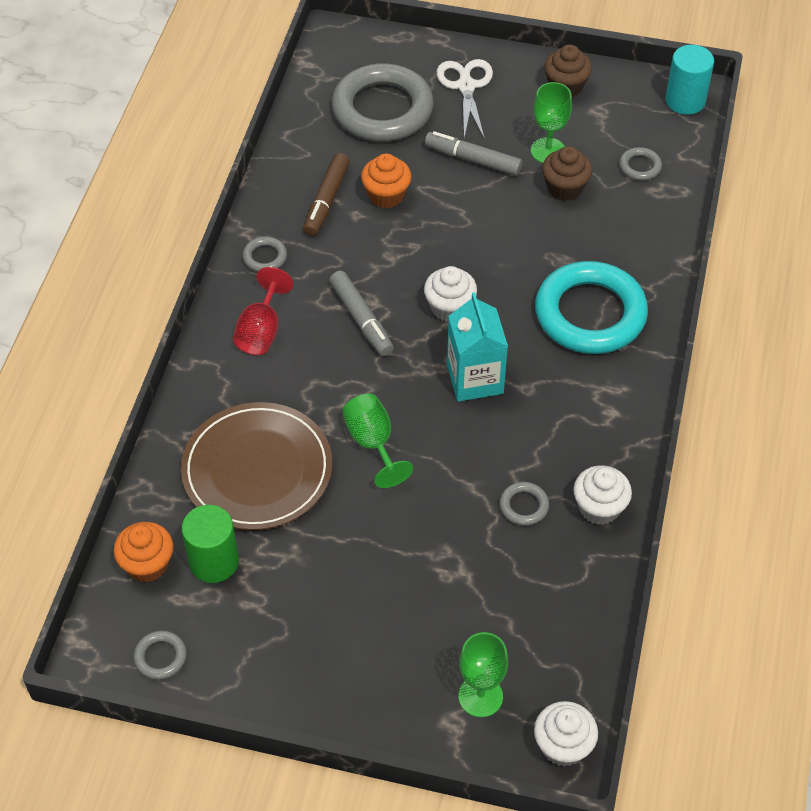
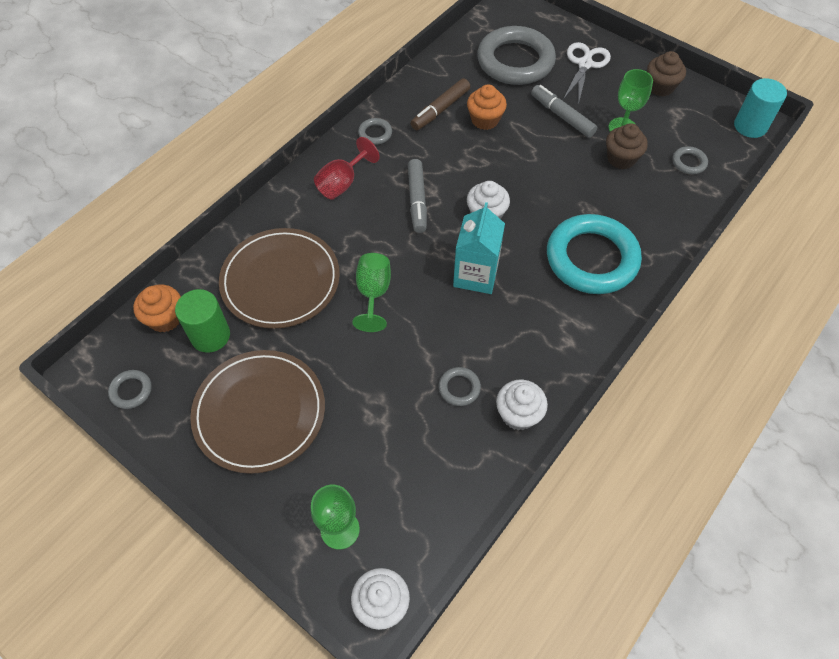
camera: 25 degrees right, 5 degrees up
(323, 619) = (259, 412): none -> brown plate

